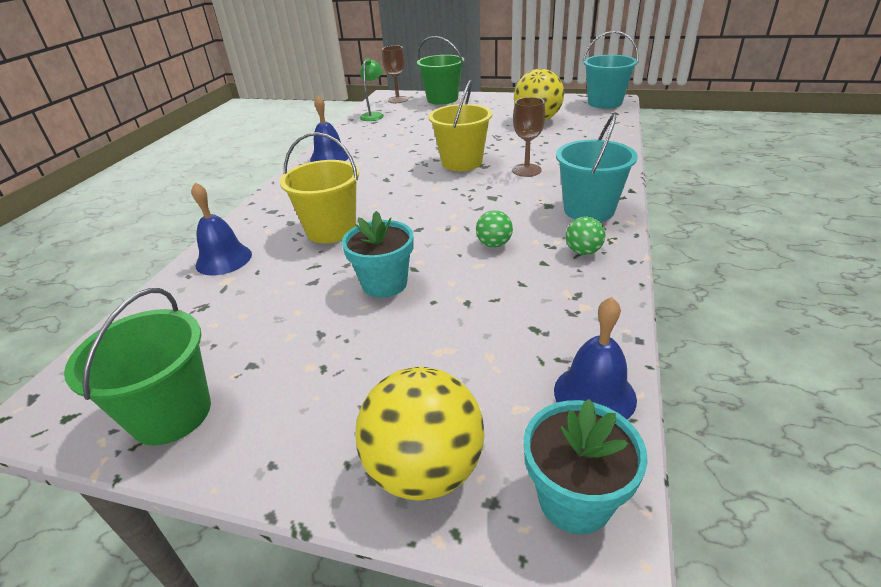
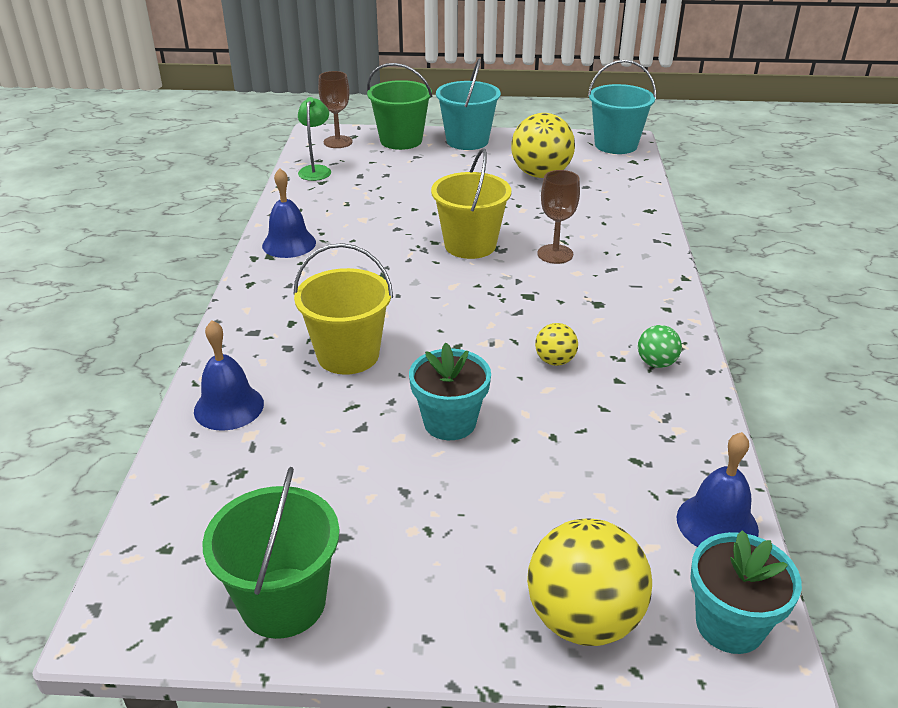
camera: 15 degrees left, 0 degrees up
(494, 244) = (555, 361): green ball -> yellow ball
(589, 210) = (646, 307): turquoise bucket -> turquoise bucket (467, 141)

